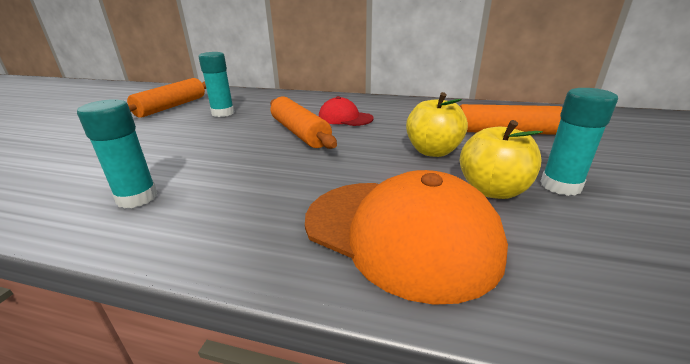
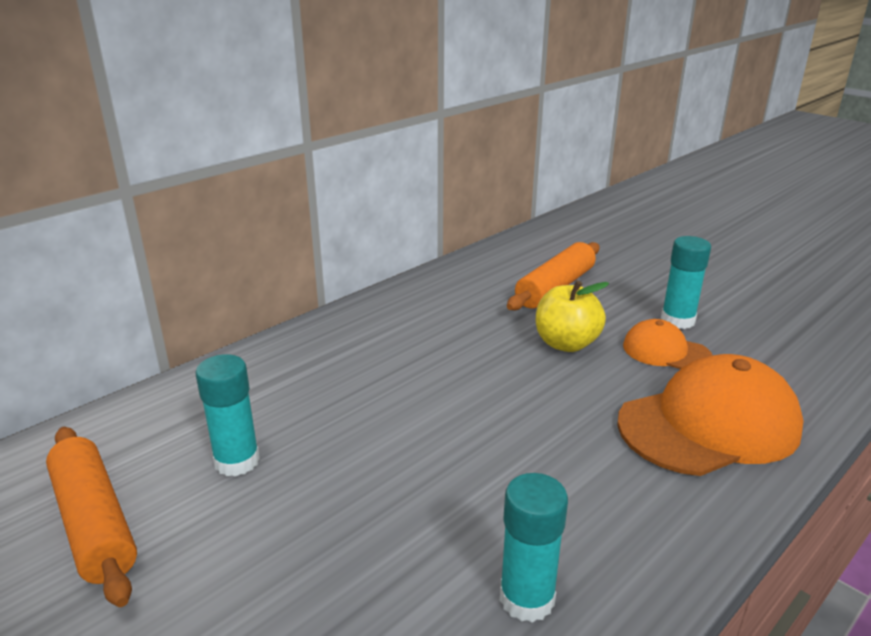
camera: 60 degrees left, 0 degrees up
(300, 132) = (422, 409): orange rolling pin -> none
(345, 118) = (406, 358): red cap -> none
(492, 190) = (666, 351): yellow apple -> orange cap

